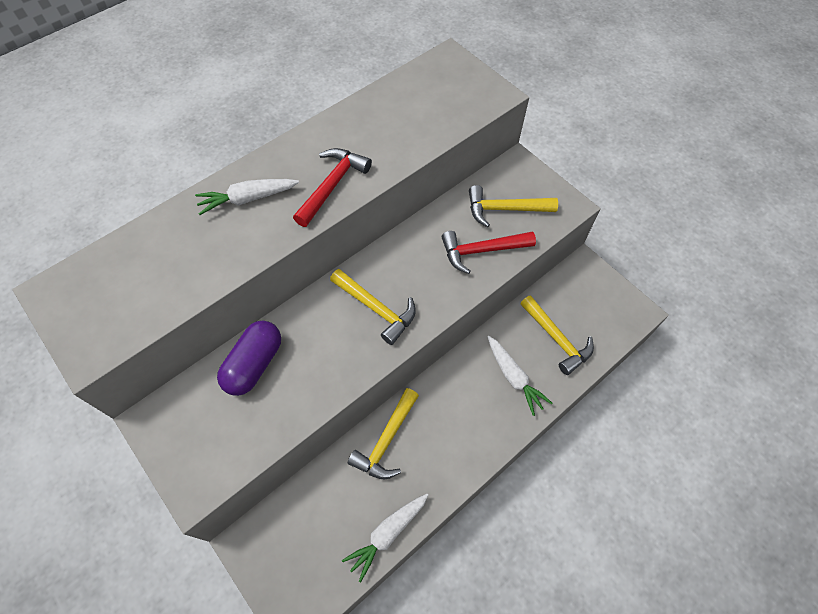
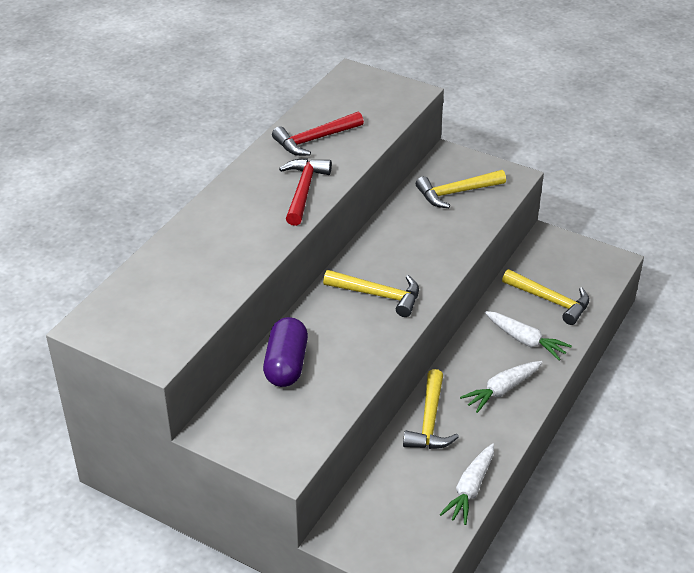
camera: 20 degrees left, 20 degrees down
(248, 199) = (230, 218): white carrot -> white carrot (502, 390)
(482, 251) = (452, 228): red hammer -> red hammer (315, 139)

